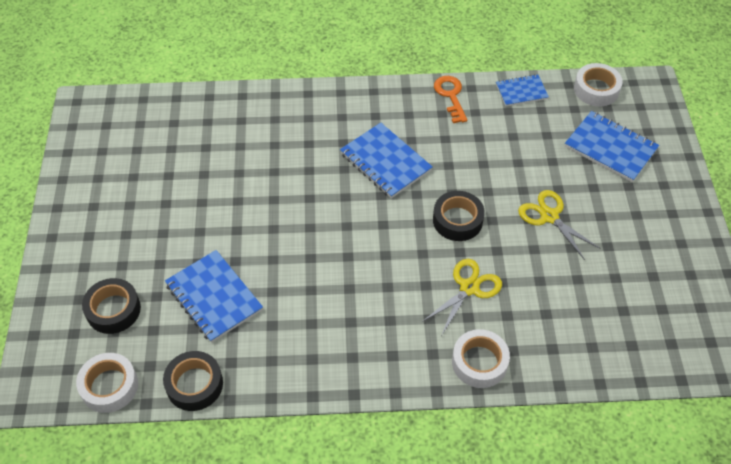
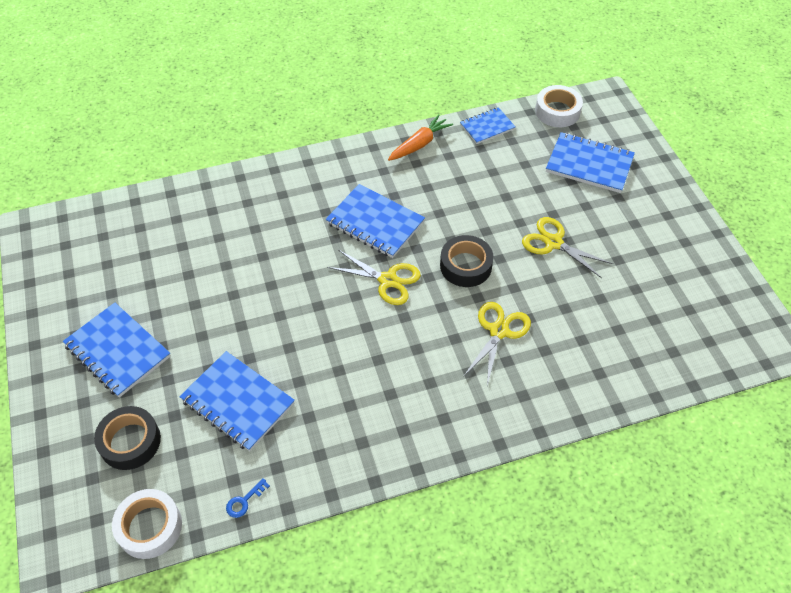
camera: 15 degrees left, 0 degrees up
(124, 229) = (117, 351): none -> blue notebook
(194, 384) = (244, 501): black tape -> blue key
(380, 218) = (388, 280): none -> yellow scissors
(450, 96) = (419, 144): orange key -> orange carrot
(479, 362) = (533, 404): white tape -> none

